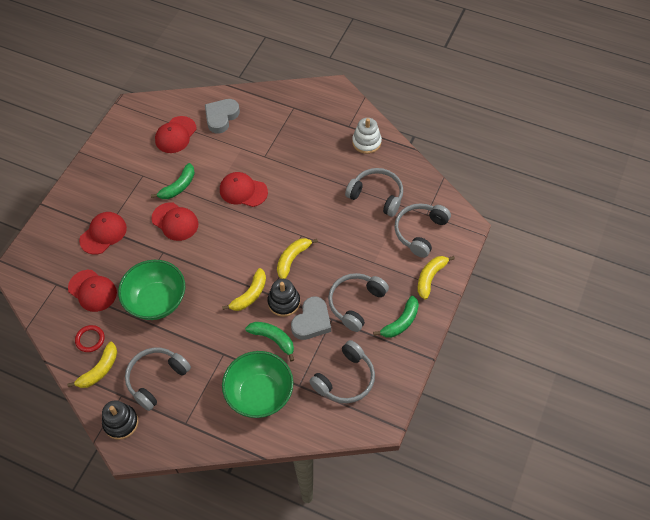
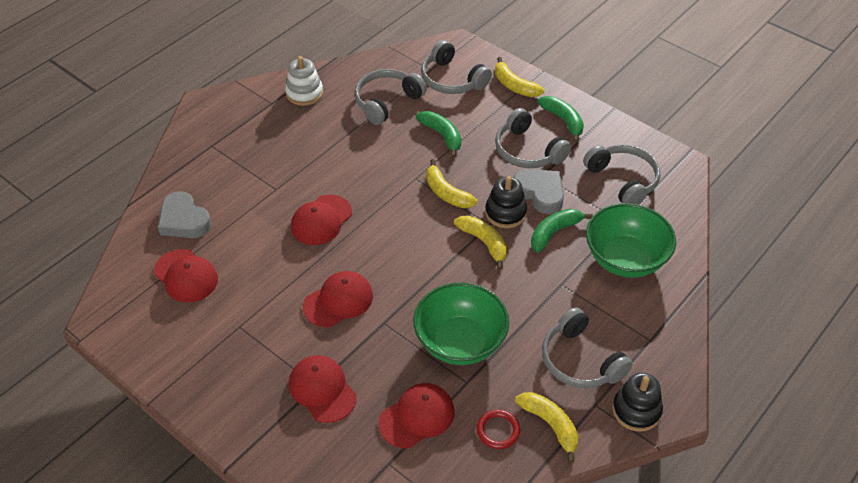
camera: 75 degrees left, 10 degrees down
(178, 187) = (280, 287): green banana -> green banana (442, 136)

